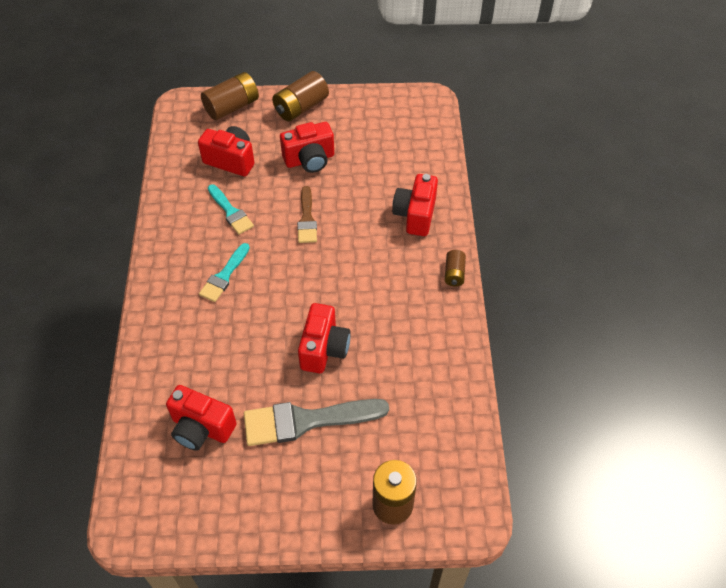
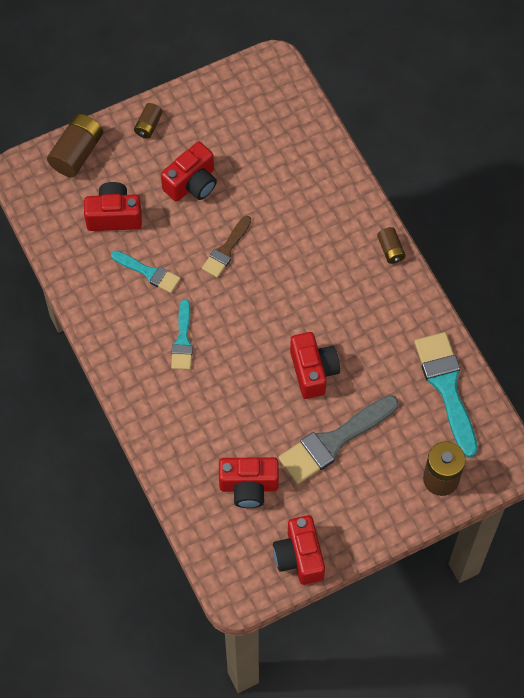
camera: 25 degrees left, 10 degrees up
(301, 107) = (148, 125): brown battery -> brown battery, size x0.56
(307, 219) = (226, 250): brown brush -> brown brush turned 60 degrees clockwise
(415, 215) = (325, 203): red camera -> red camera (299, 557)
(445, 416) = (446, 387): none -> turquoise brush

